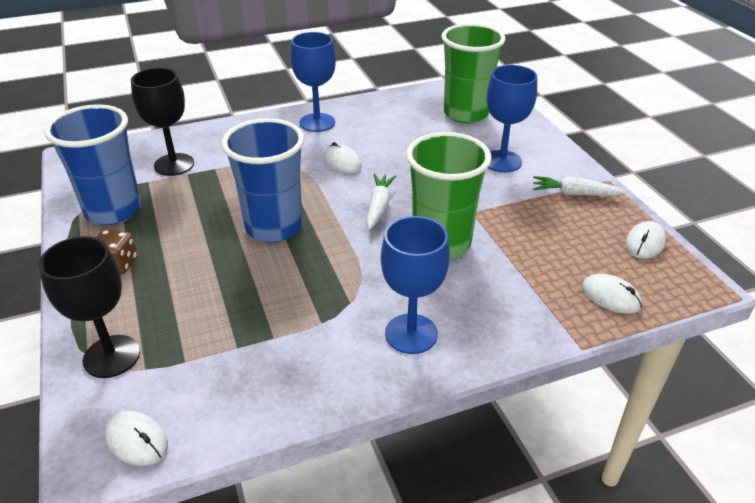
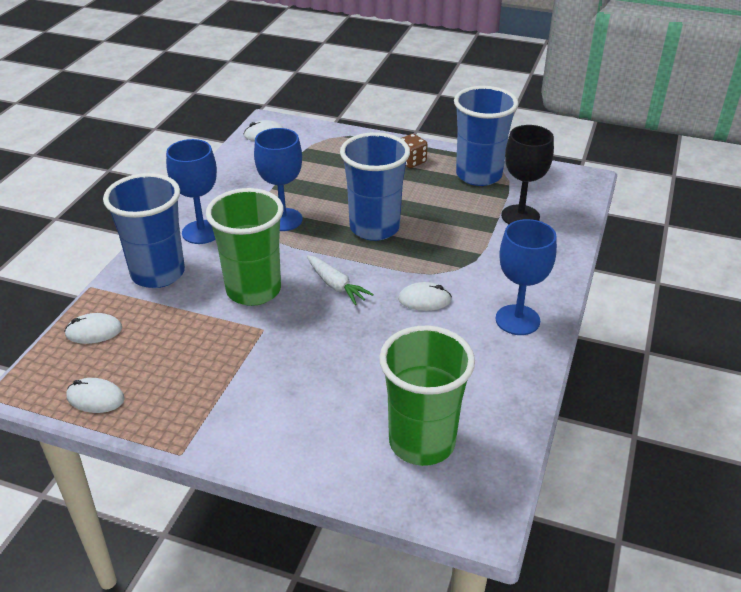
camera: 130 degrees right, 0 degrees up
(111, 356) = (329, 141): black goblet -> none
(502, 161) = (303, 400): blue goblet -> blue goblet (283, 220)
(503, 315) = (158, 273): none -> blue cup
(574, 194) = (198, 410): white carrot -> none
(645, 243) = (95, 398): white mouse -> white mouse turned 60 degrees counterclockwise

